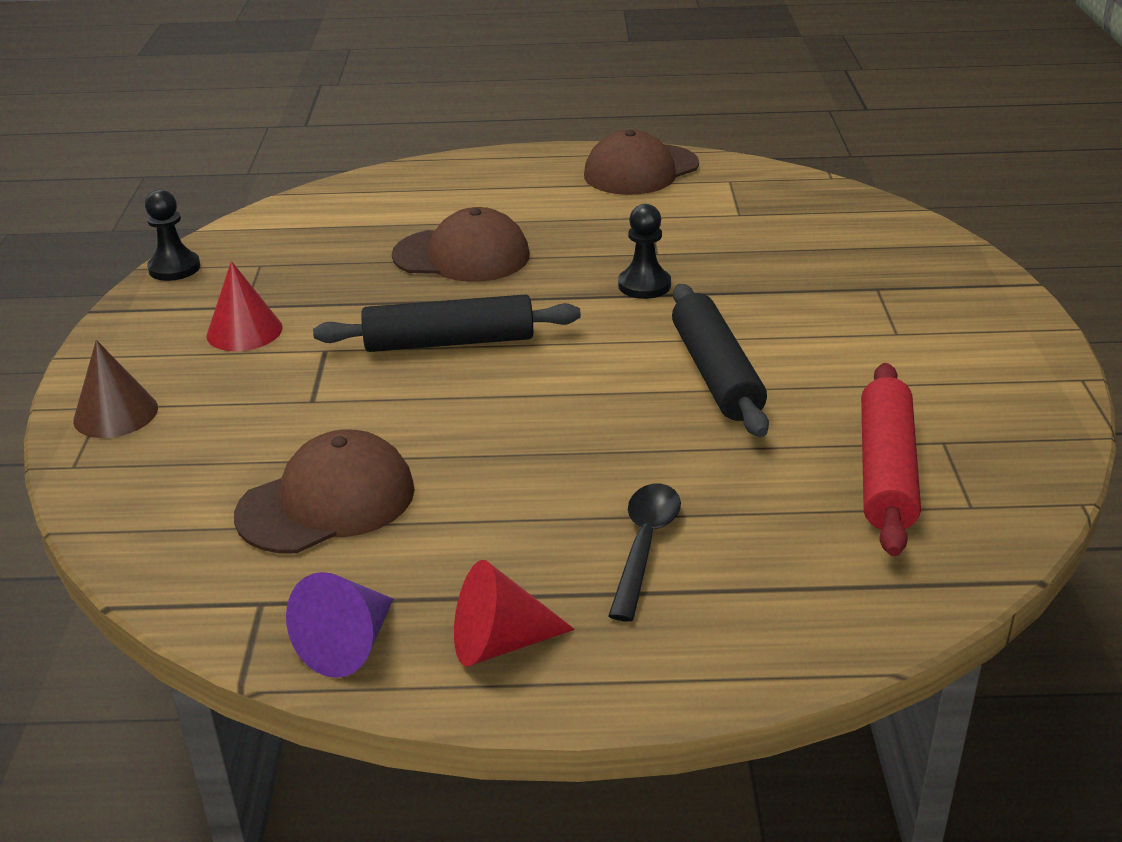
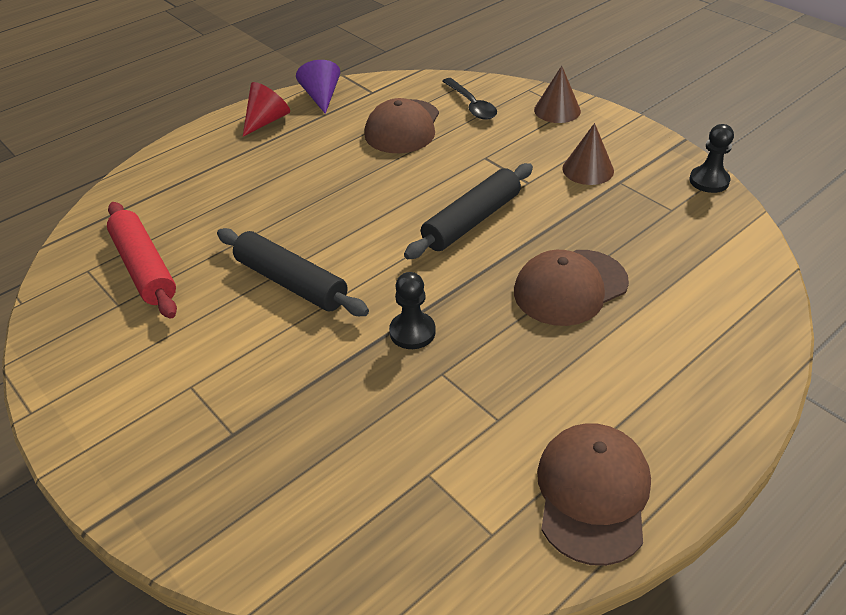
camera: 140 degrees right, 10 degrees up
(244, 331) = (588, 169): red cone -> brown cone
(645, 545) = (243, 175): black spoon -> black spoon (471, 105)

